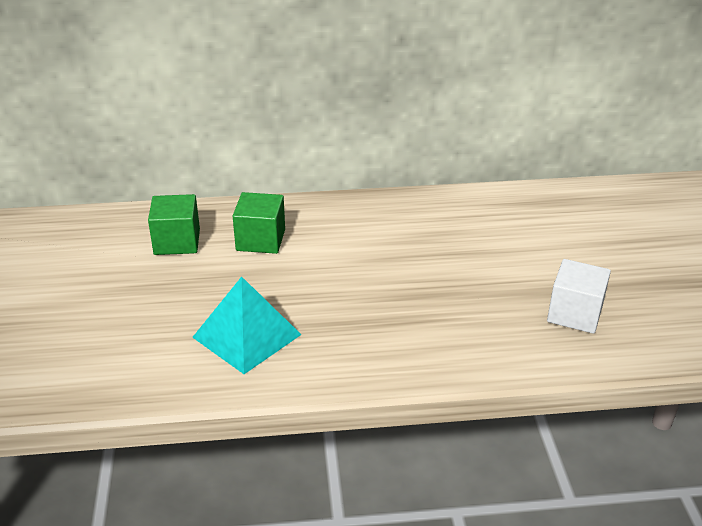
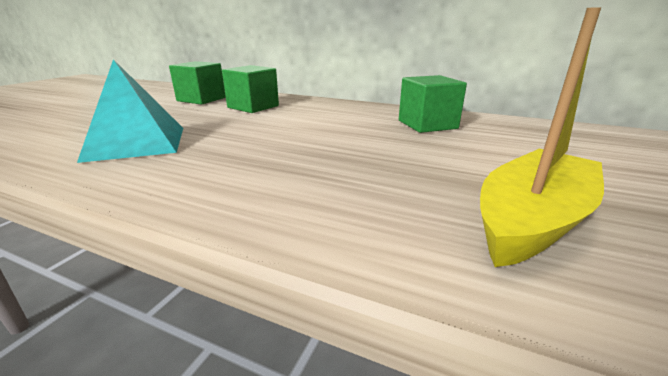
camera: 30 degrees right, 10 degrees down
(453, 223) = (427, 124): none -> green cube
(574, 314) = (531, 220): white cube -> yellow boat

